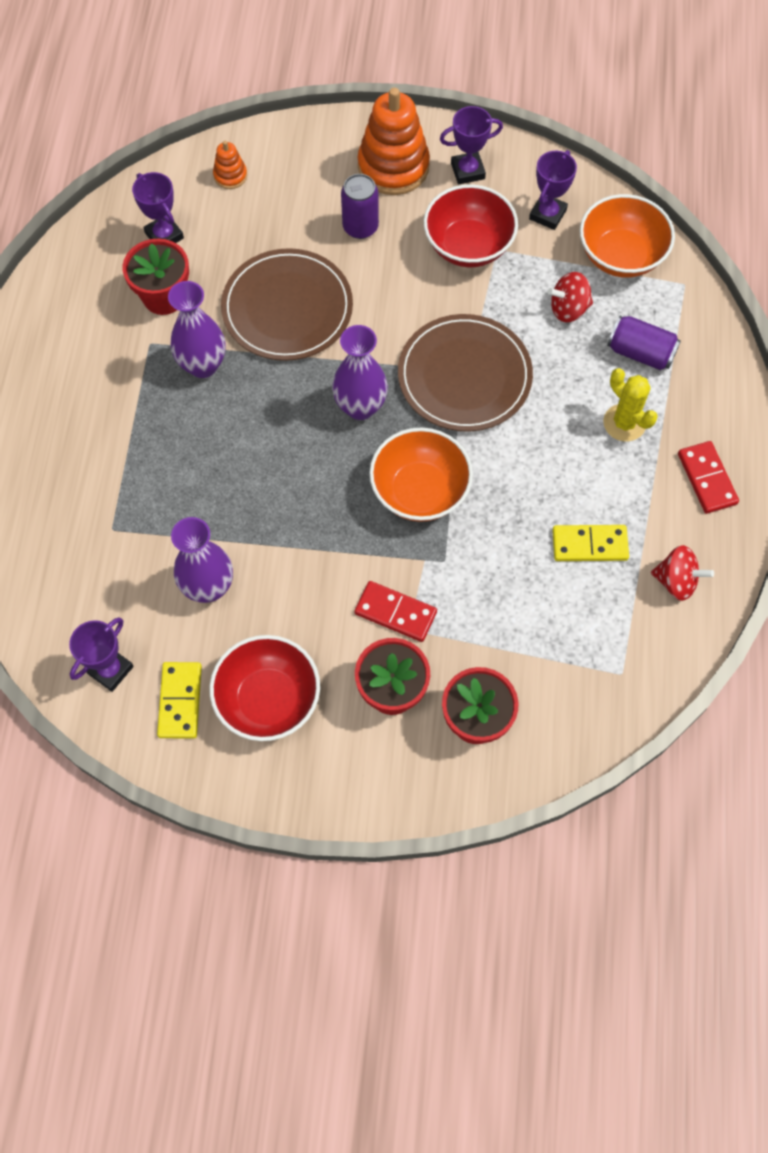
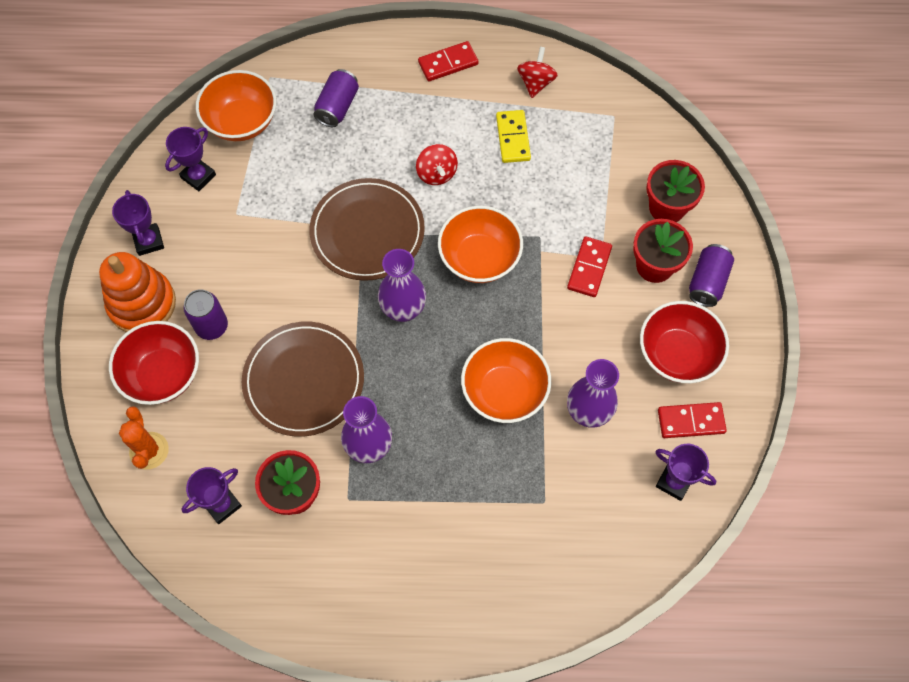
camera: 95 degrees left, 0 degrees up
(180, 701) = (691, 421): yellow domino -> red domino
(230, 176) = (149, 450): orange stacking toy -> orange cactus
(247, 502) = (504, 391): none -> orange bowl
(362, 753) = (707, 282): none -> purple can
(468, 246) = (232, 236): red bowl -> red bowl (163, 374)
(547, 214) = (198, 176): purple trophy -> purple trophy turned 75 degrees counterclockwise
(568, 309) = (297, 158): red spinning top -> red spinning top (436, 173)
(624, 423) = (403, 117): yellow cactus -> none

